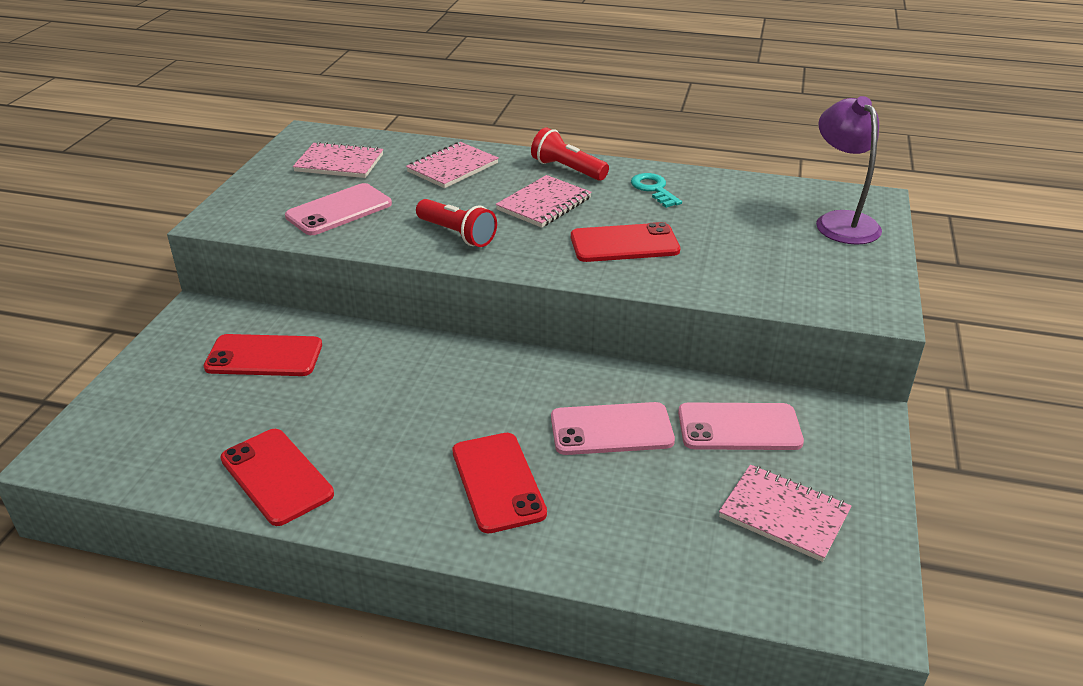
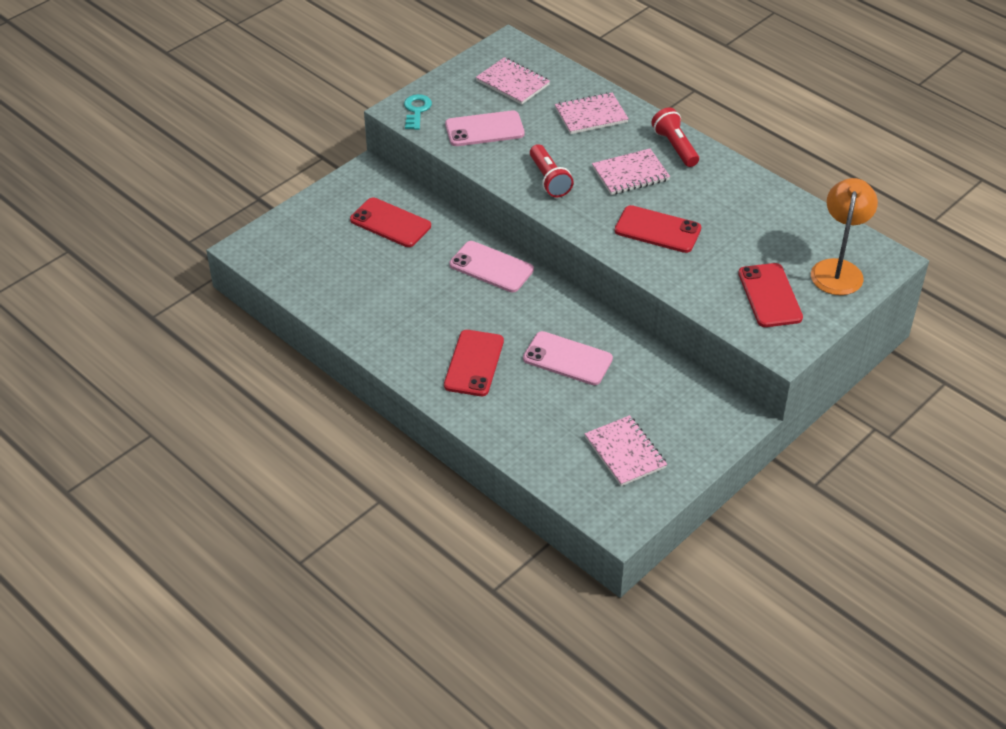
camera: 30 degrees right, 10 degrees up
(277, 476) = (353, 309): red phone -> red phone (770, 295)
(653, 189) = (724, 188): turquoise key -> turquoise key (416, 110)
(739, 427) = (650, 390): pink phone -> pink phone (491, 267)
(841, 221) = (838, 269): purple lamp -> orange lamp

